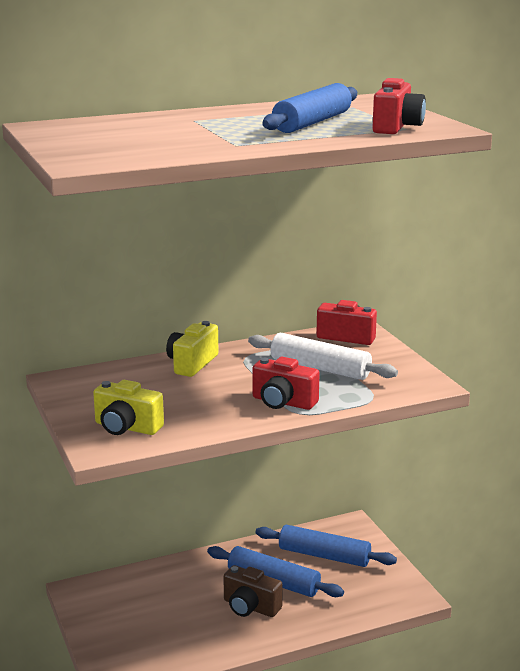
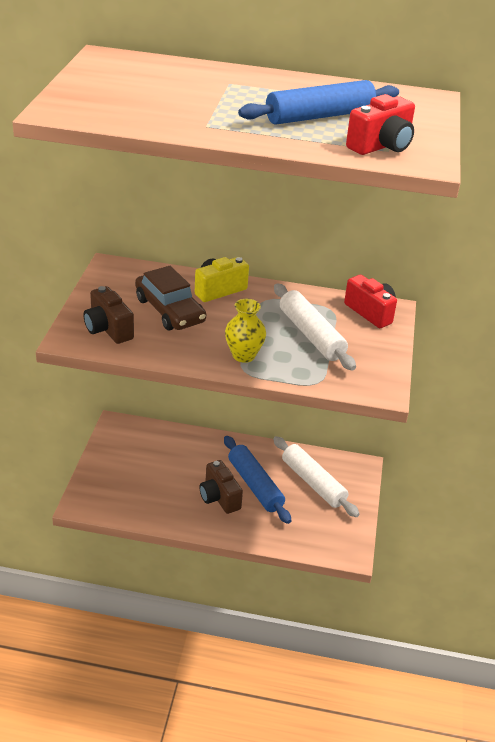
camera: 30 degrees right, 15 degrees up
(126, 427) = (108, 329): yellow camera -> brown camera
(167, 393) = (169, 310): none -> brown car
(283, 402) = (243, 355): red camera -> yellow vase
(324, 555) = (313, 482): blue rolling pin -> white rolling pin

